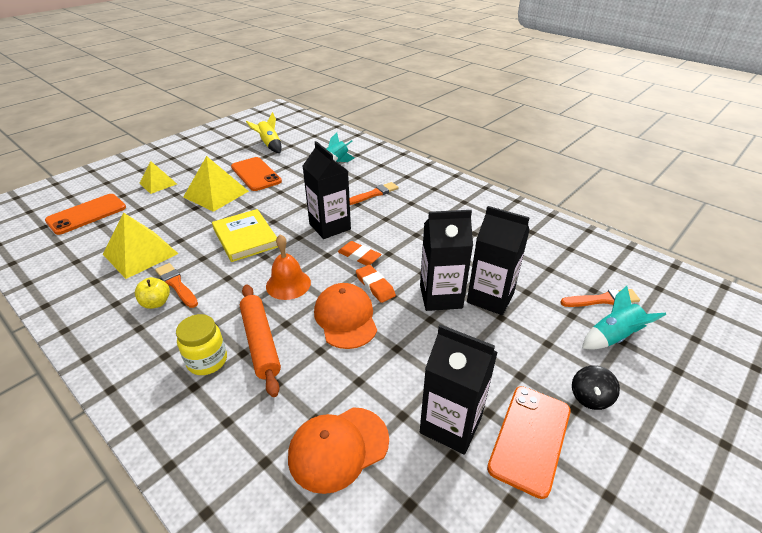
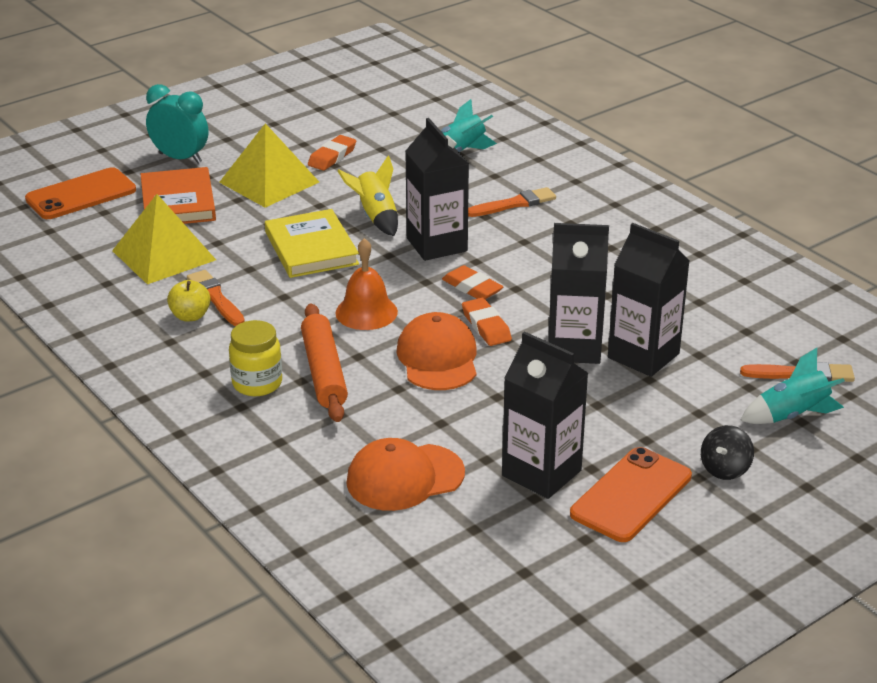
camera: 10 degrees right, 5 degrees down
(154, 213) = (178, 202): none -> orange book
(158, 183) = (180, 158): yellow pyramid -> turquoise clock
(256, 174) = (332, 157): orange phone -> orange eraser
(269, 145) = (358, 110): yellow rocket -> yellow rocket (375, 217)

